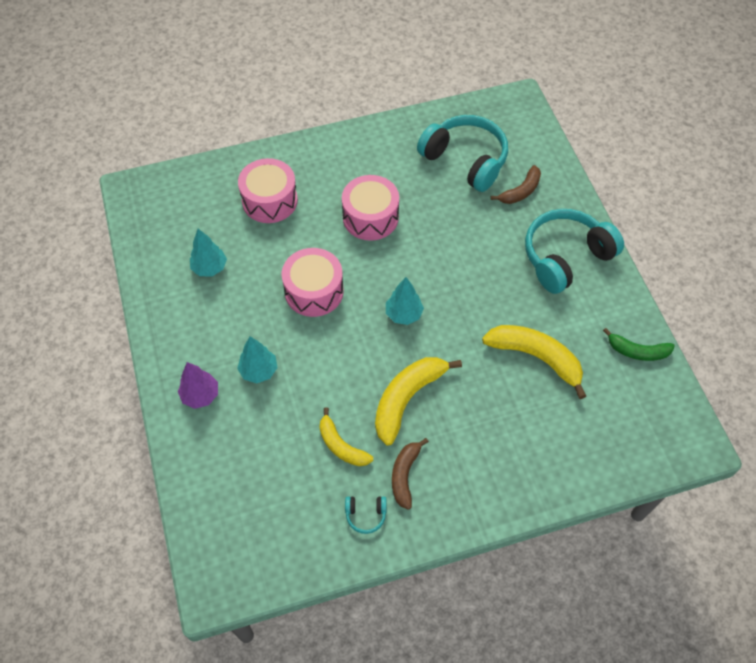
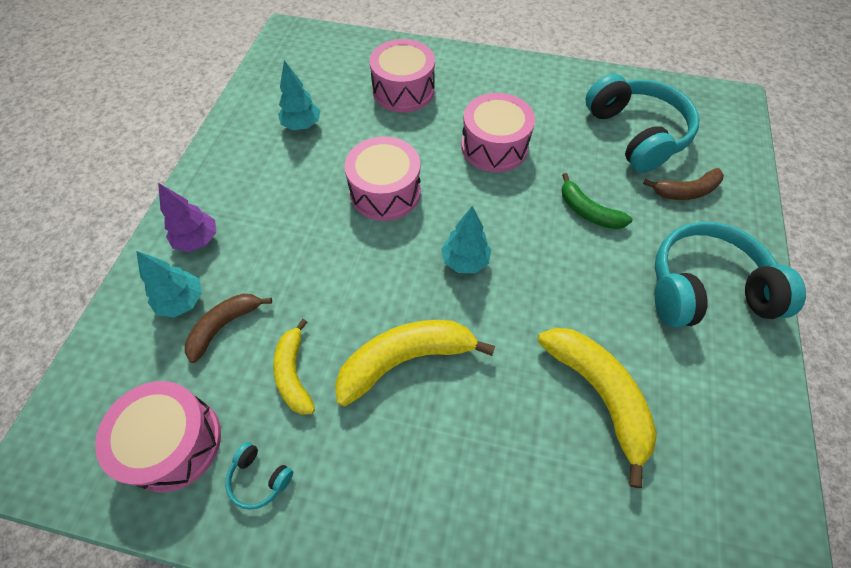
camera: 30 degrees right, 0 degrees up
(259, 371) = (271, 245): turquoise tree -> turquoise tree (182, 301)
(295, 527) = (174, 442): none -> pink drum
(405, 475) = (340, 454): brown banana -> brown banana (224, 326)
(637, 351) = (751, 461): green banana -> green banana (588, 211)

